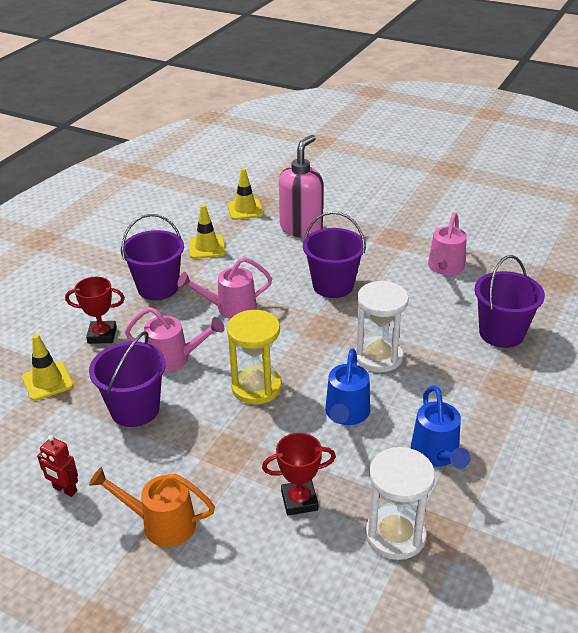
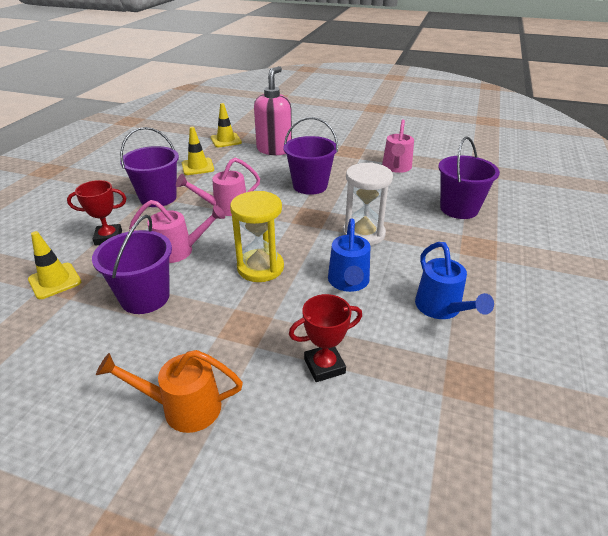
camera: 10 degrees left, 0 degrees up
(65, 490) = (73, 384): red robot -> none
(395, 535) = (429, 388): white hourglass -> none

